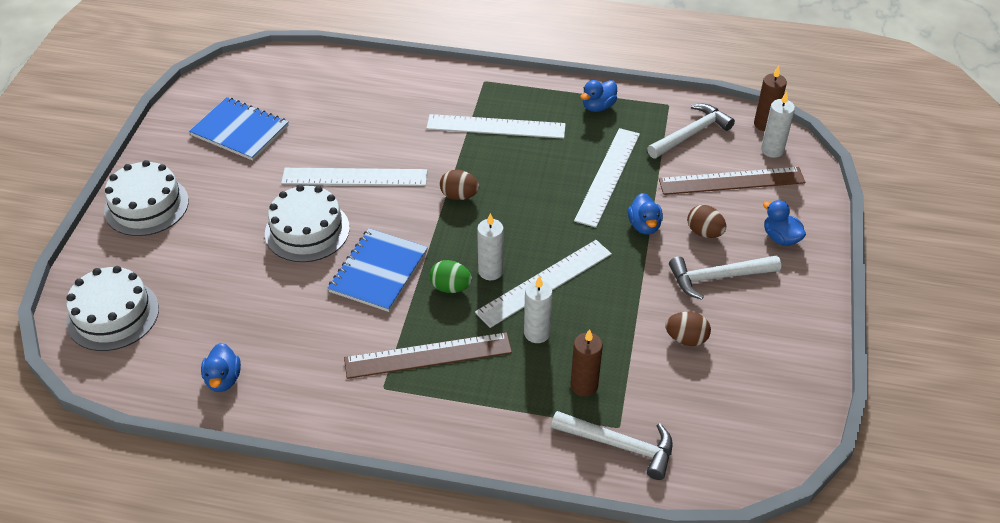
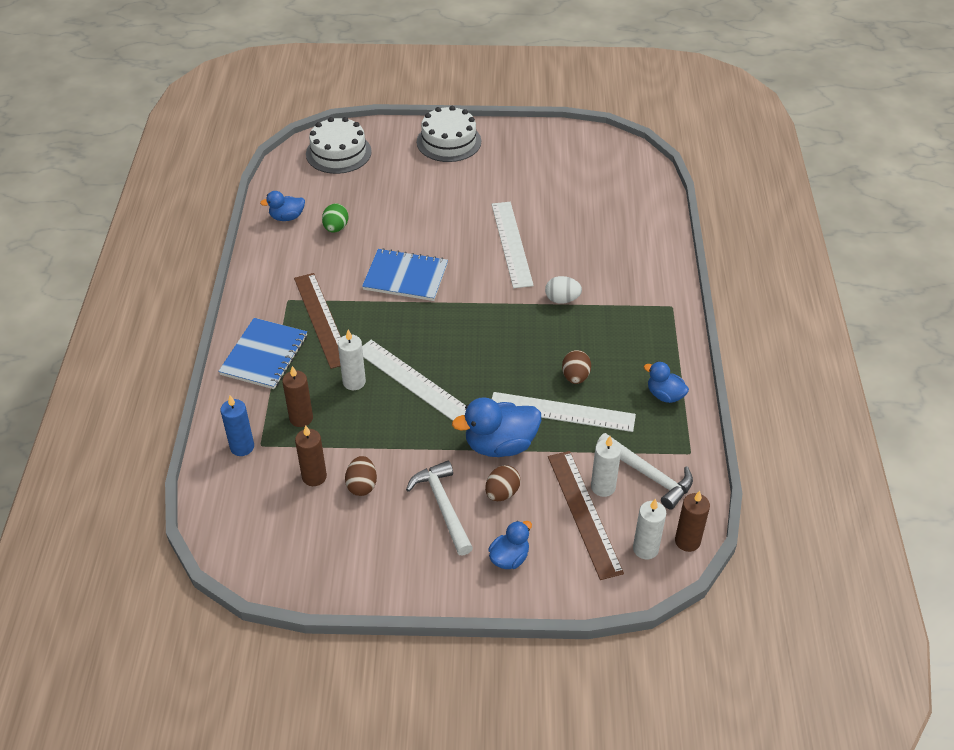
camera: 80 degrees right, 0 degrees up
(240, 130) = (548, 169): blue notebook -> blue notebook (264, 355)
(307, 230) = (442, 229): white cake -> none
(450, 287) = (396, 322): green egg -> green egg (336, 228)
(453, 152) = (562, 299): none -> white egg
(459, 196) = (506, 311): brown egg -> brown egg (575, 377)
(490, 271) = (419, 344): white candle -> white candle (603, 487)
(496, 127) = (607, 323): white ruler -> none
(620, 445) = (242, 447): white hammer -> blue candle
(644, 226) = (500, 445): blue duck -> blue duck, size x1.73
(671, 379) = (314, 477): none -> brown candle

